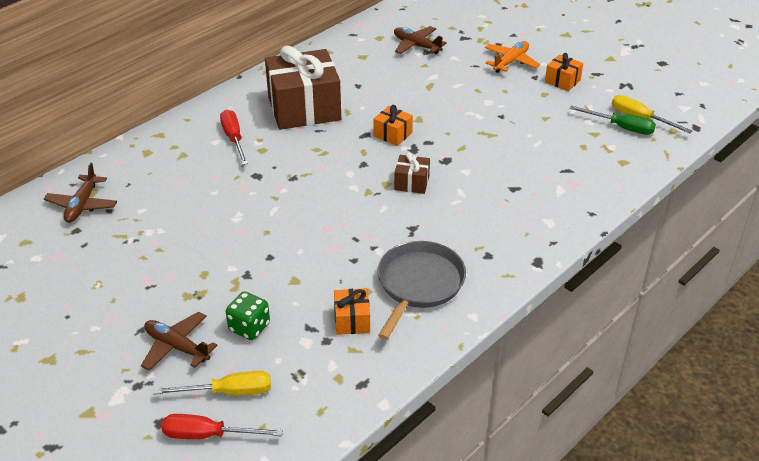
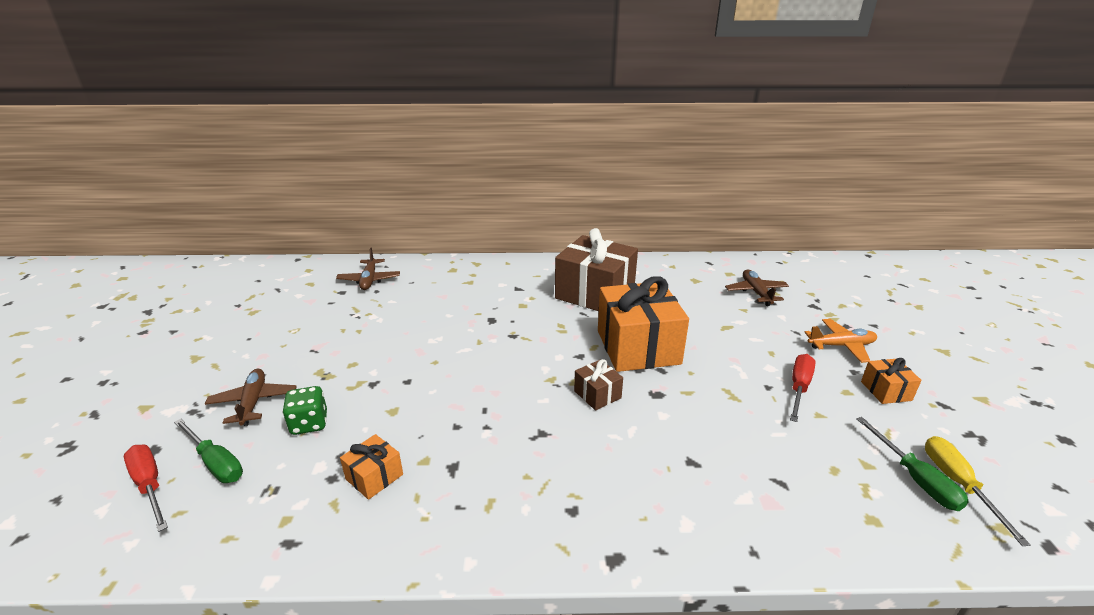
camera: 45 degrees right, 10 degrees down
(82, 205) = (369, 280): brown plane -> brown plane turned 60 degrees counterclockwise
(228, 392) = (215, 463): yellow screwdriver -> green screwdriver
(234, 138) = (516, 288): red screwdriver -> red screwdriver (799, 387)
(392, 134) = (638, 347): orange gift -> orange gift, size x2.24
(419, 284) = (471, 488): grey pan -> none

